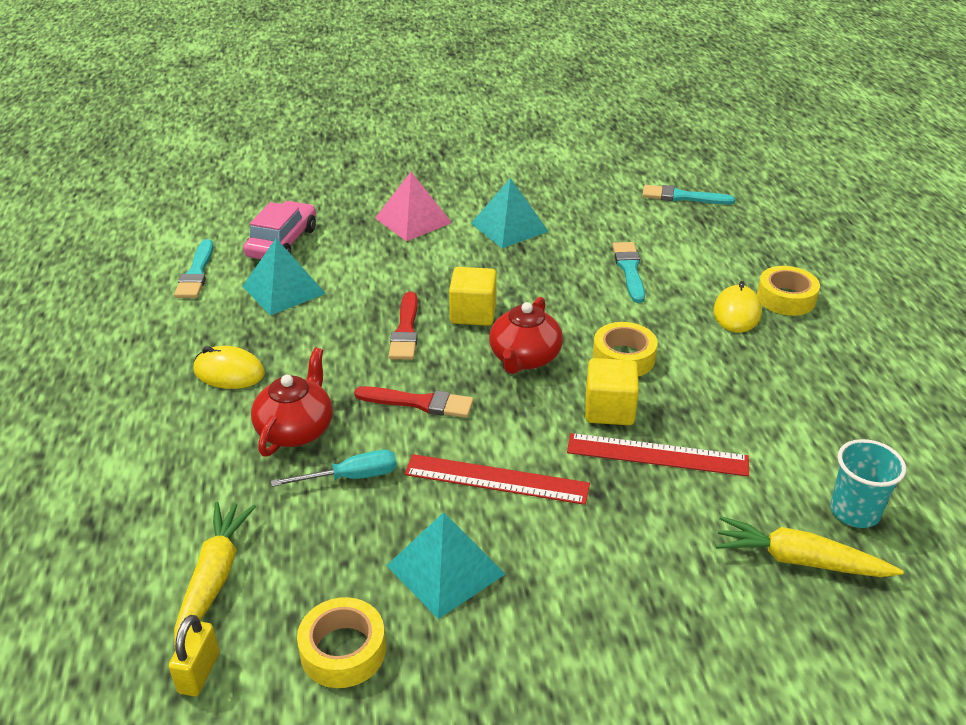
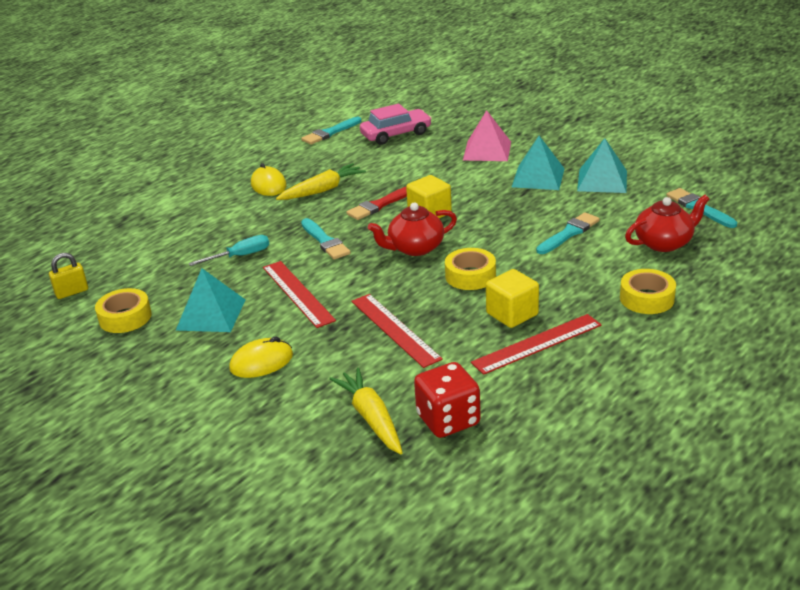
camera: 50 degrees right, 5 degrees down
(214, 578) = (129, 263): yellow carrot -> yellow carrot (322, 190)
(283, 290) = (356, 158): turquoise pyramid -> turquoise pyramid (602, 180)
(296, 429) = (253, 224): red teapot -> red teapot (664, 243)
(351, 477) = (240, 256): turquoise screwdriver -> turquoise screwdriver turned 60 degrees counterclockwise
(419, 403) = (325, 241): red brush -> turquoise brush
(609, 410) = (411, 295): yellow cube -> yellow cube (512, 314)
(737, 313) = (593, 289): yellow mouse -> yellow mouse (261, 362)
(787, 390) = (537, 343): none -> red ruler
(854, 512) = (448, 420): turquoise cup -> red dice

